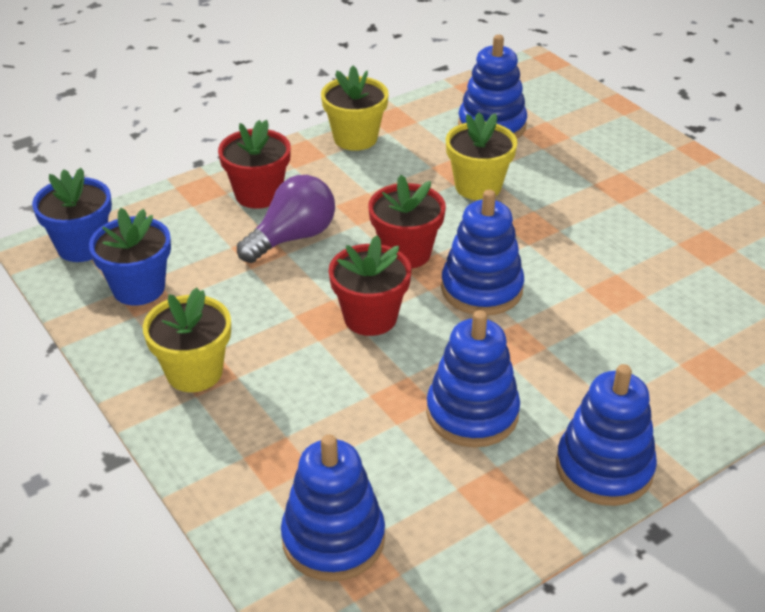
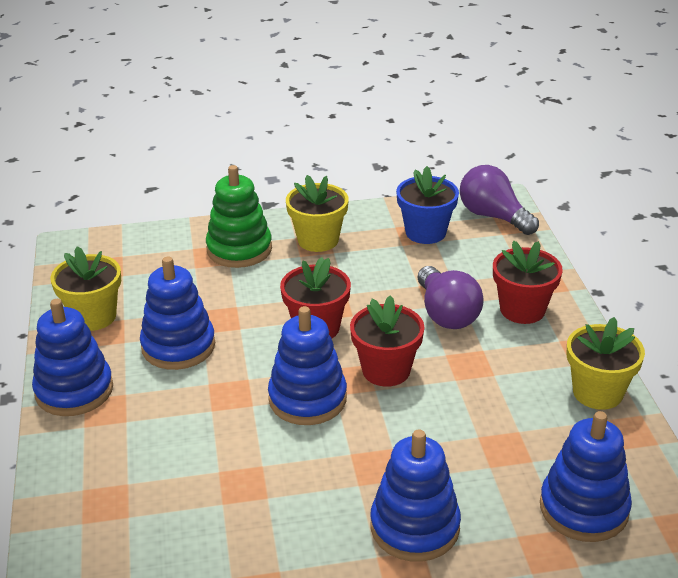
camera: 115 degrees right, 5 degrees down
(82, 246) = (493, 216): blue flower pot -> purple light bulb
(249, 438) = (239, 249): none -> green stacking toy
(333, 539) = (134, 262): blue stacking toy -> blue stacking toy (414, 527)
(478, 186) = (465, 452): yellow flower pot -> yellow flower pot (93, 316)

